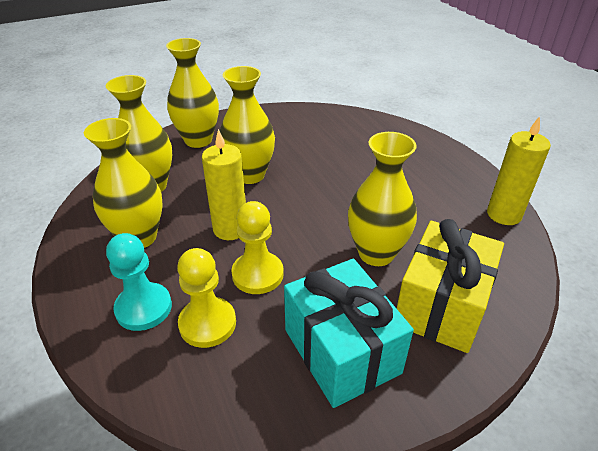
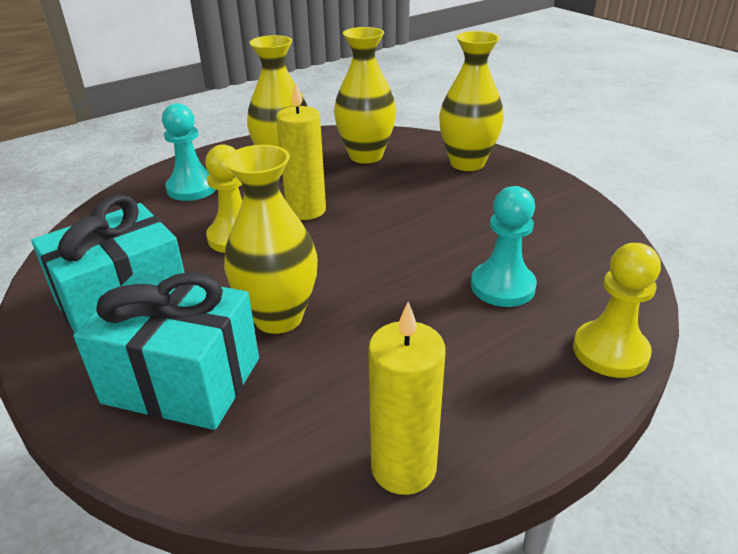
camera: 80 degrees right, 5 degrees down
(207, 323) = (170, 221): yellow pawn -> yellow pawn (610, 351)
(249, 175) = (411, 206): yellow vase -> none
(359, 156) = (502, 286): none -> turquoise pawn
(441, 305) = (182, 380): yellow gift -> turquoise gift

